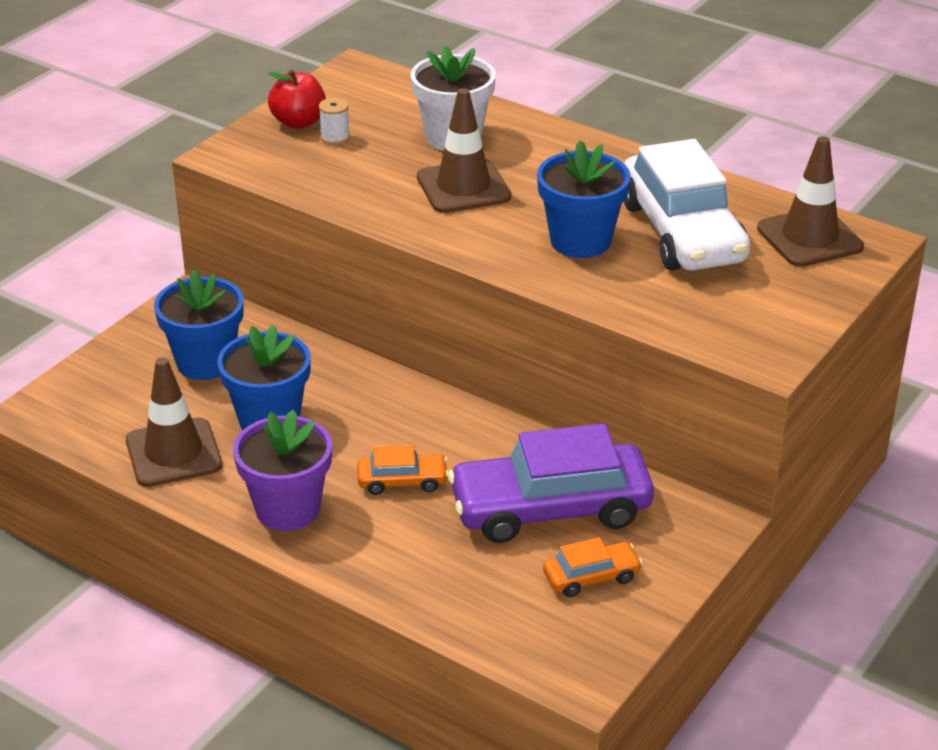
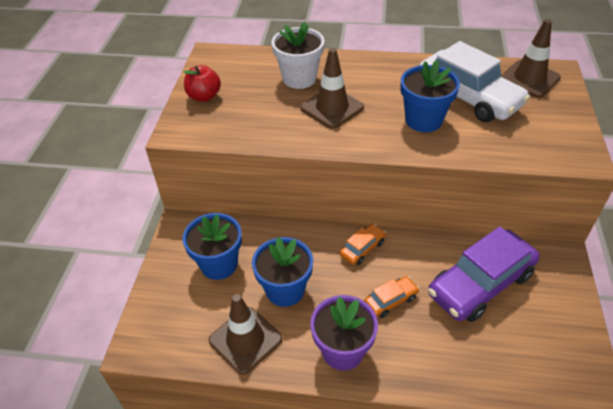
camera: 25 degrees left, 10 degrees up
(335, 137) = (233, 100): white spool -> none
(591, 577) = (538, 321): orange car -> orange car (362, 248)

